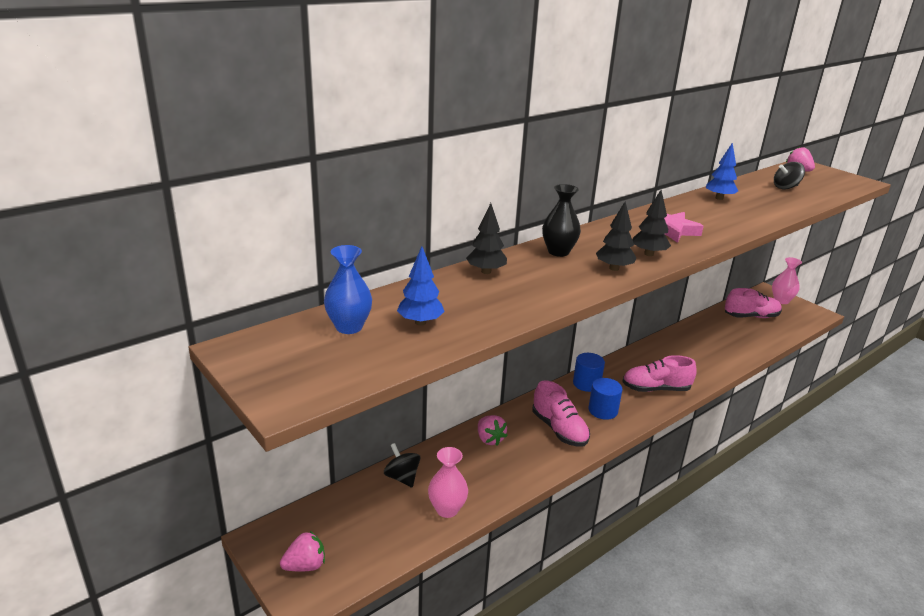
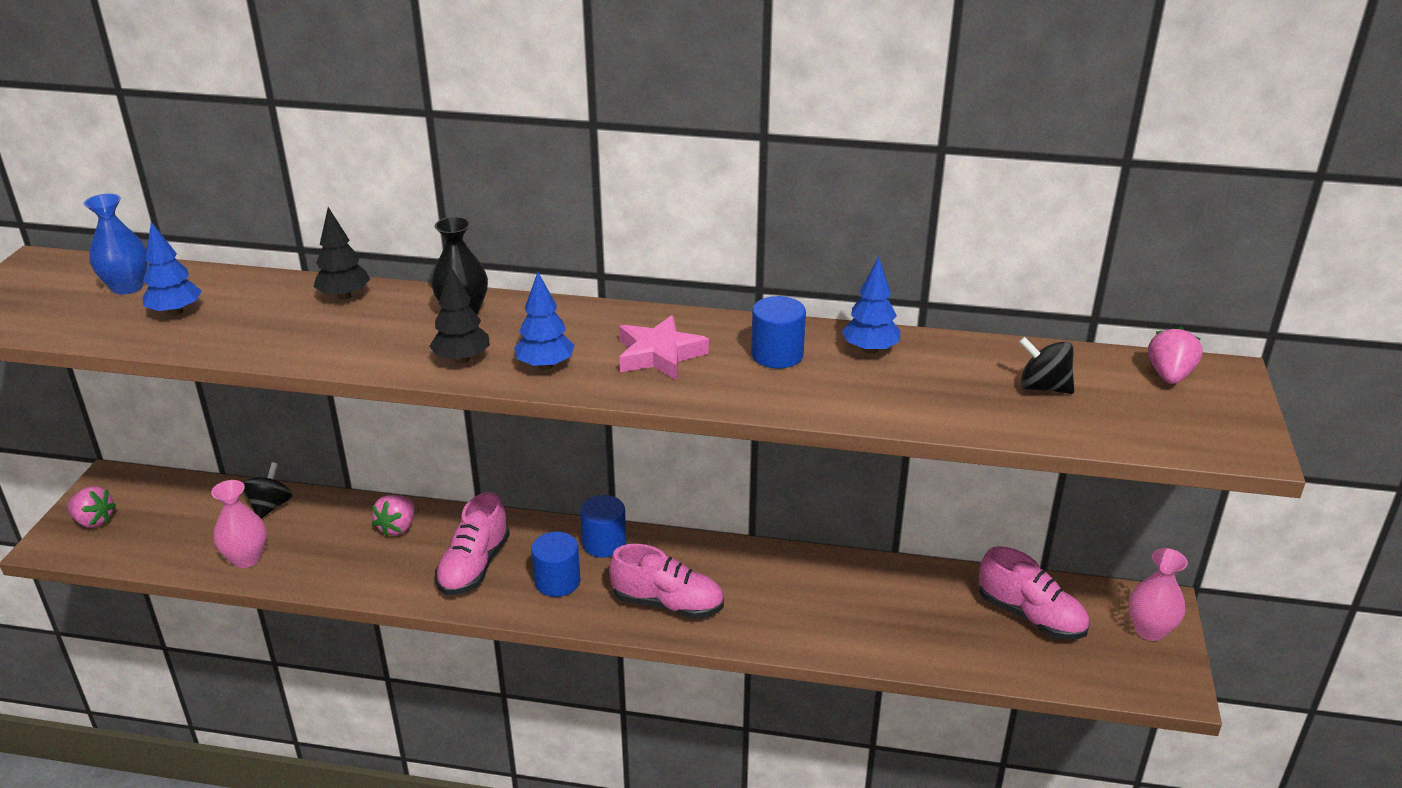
camera: 50 degrees right, 5 degrees up
(649, 254) = (545, 366): black tree -> blue tree
(655, 389) = (668, 603): pink shoe -> pink shoe turned 150 degrees clockwise
(701, 212) = (777, 354): none -> blue cylinder

